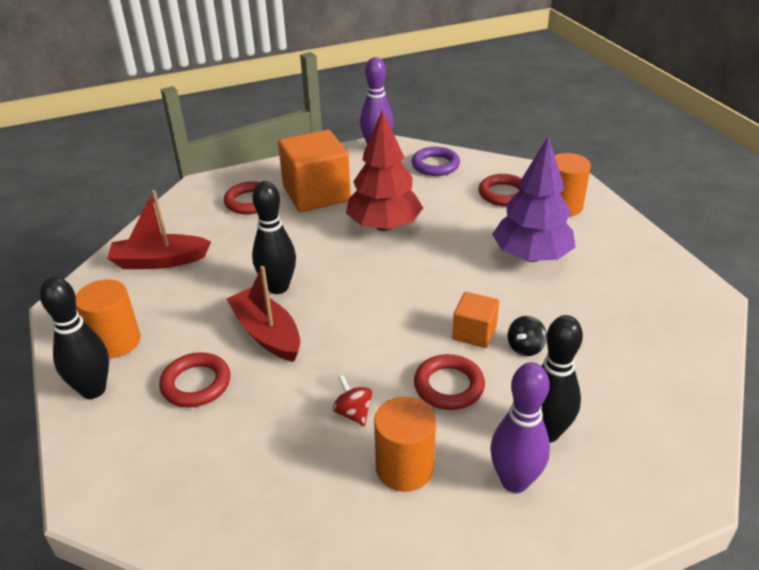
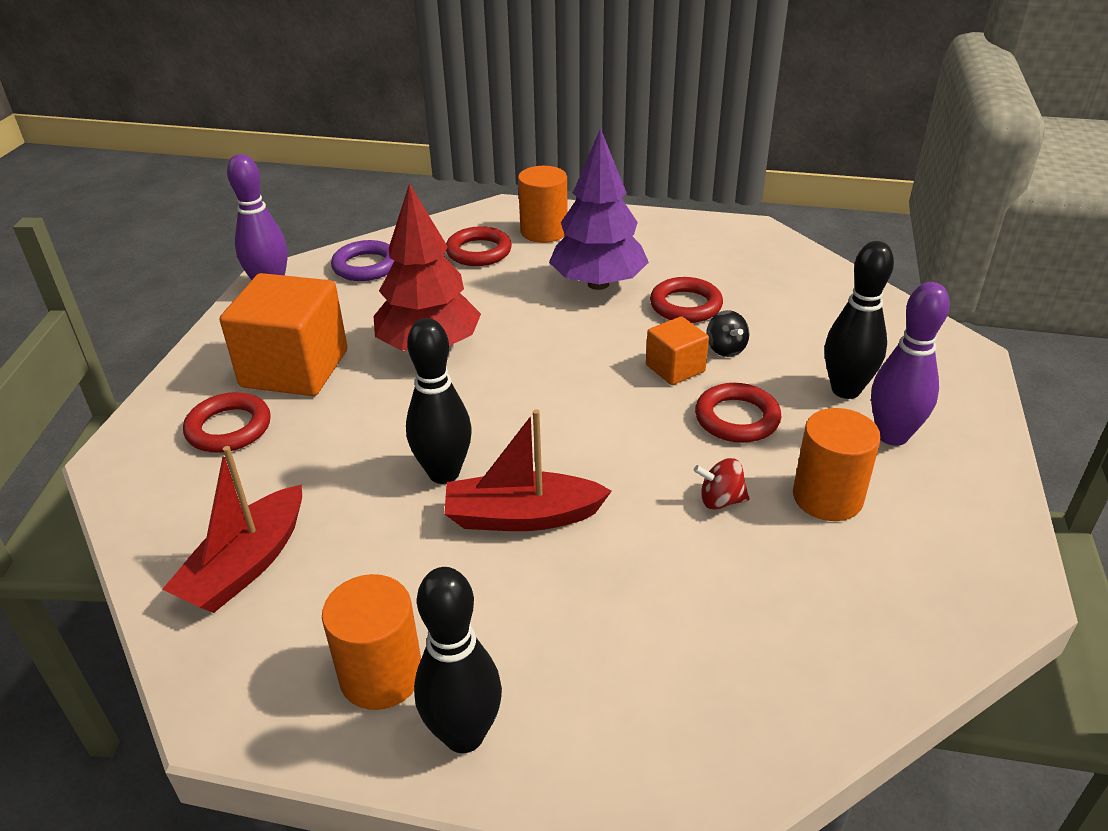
camera: 55 degrees left, 0 degrees up
(196, 384) = (554, 616): red ring -> red ring (685, 305)

